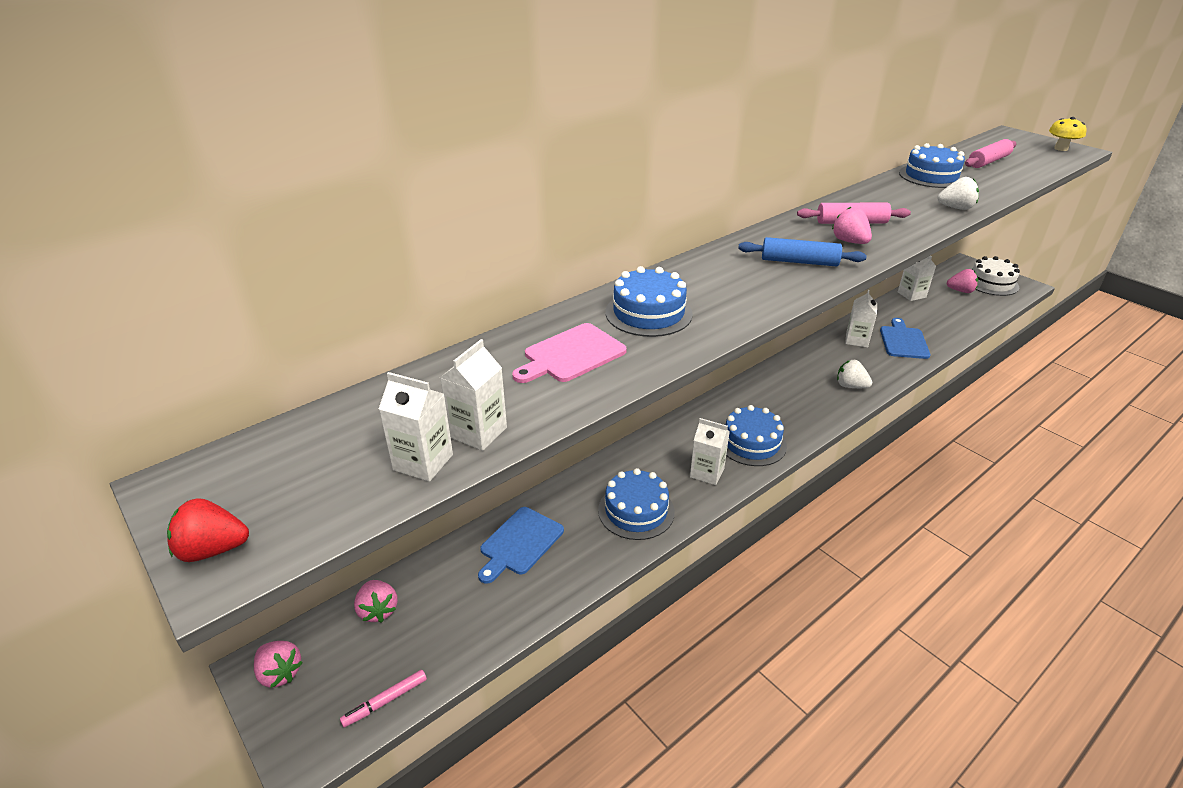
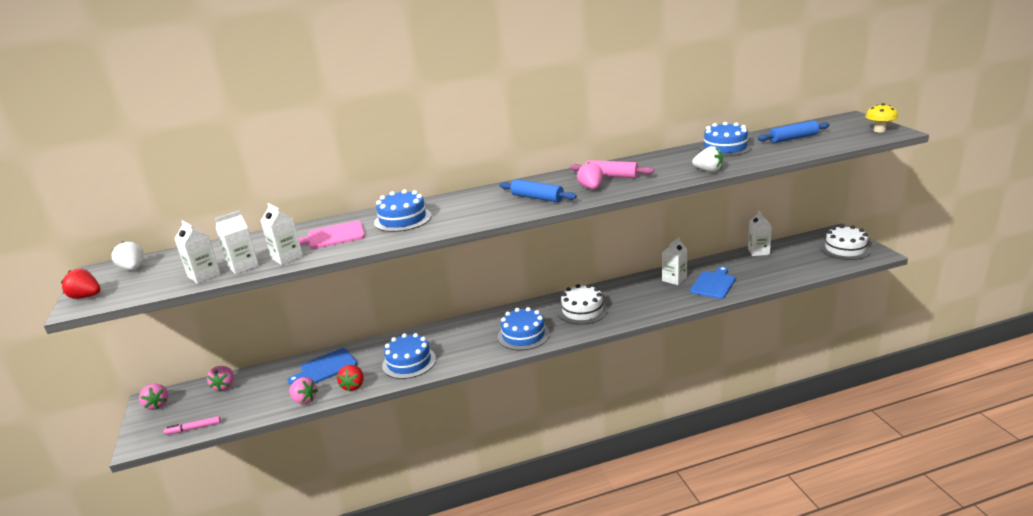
camera: 25 degrees right, 10 degrees down
(588, 565) = (353, 386): none -> red strawberry
(707, 473) = (475, 348): white carton -> white carton (287, 257)
(791, 397) = (582, 311): none -> white cake
(850, 386) = (635, 309): white strawberry -> white strawberry (133, 268)
(960, 291) = (808, 252): pink strawberry -> pink strawberry (304, 400)
(988, 161) = (793, 138): pink rolling pin -> blue rolling pin

